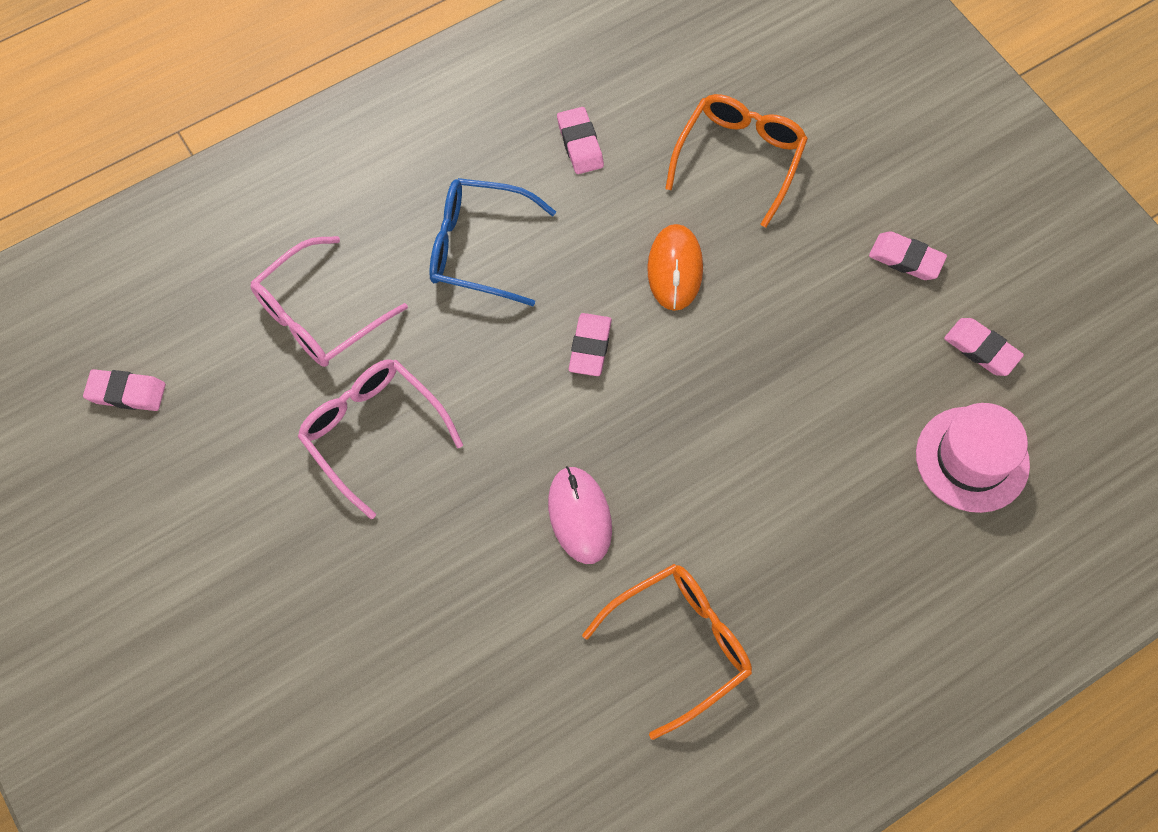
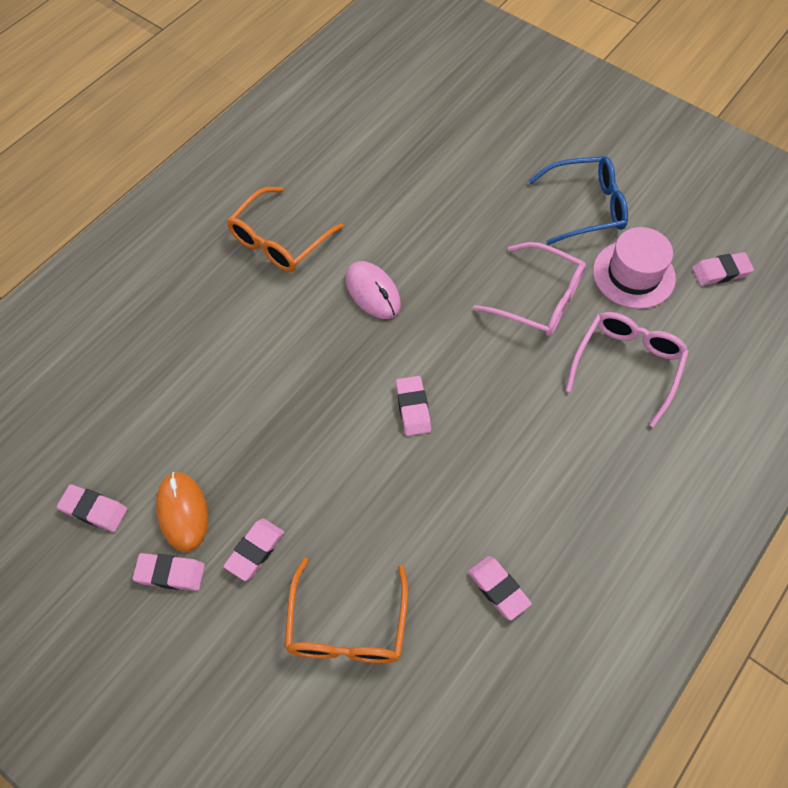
camera: 160 degrees right, 5 degrees down
(478, 248) = (537, 459): blue glasses -> blue glasses (586, 207)
(675, 269) = (369, 495): orange mouse -> orange mouse (183, 512)
(812, 253) = (255, 551): none -> pink eraser
(972, 459) = (94, 418): pink hat -> pink hat (633, 274)

